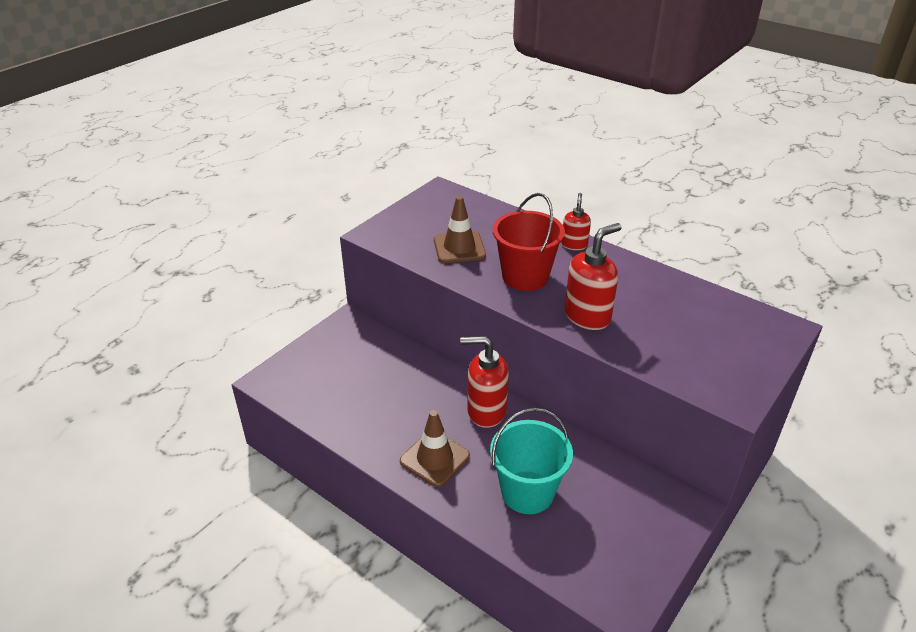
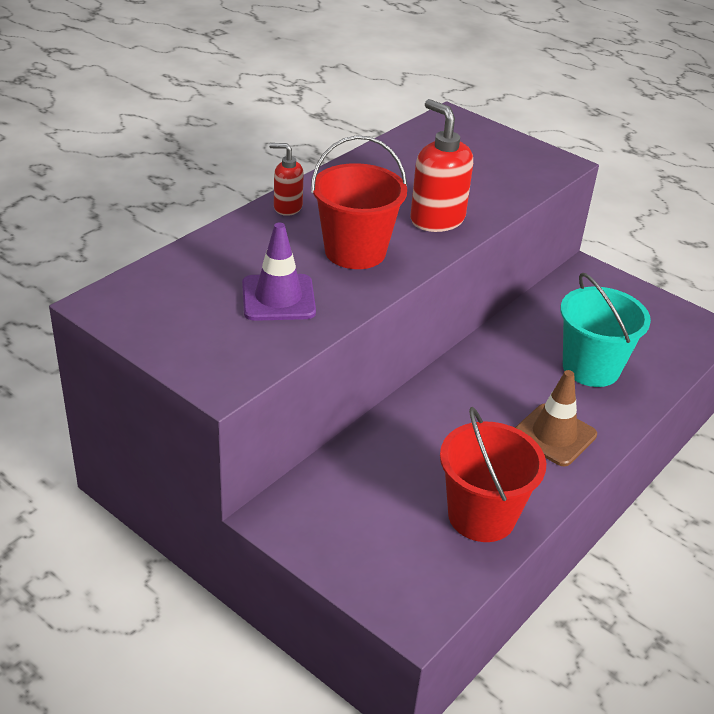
camera: 90 degrees left, 0 degrees up
(348, 412) = (481, 516): none -> red bucket
(459, 248) = (278, 298): brown traffic cone -> purple traffic cone
(486, 411) = (471, 386): red soap dispenser -> none

